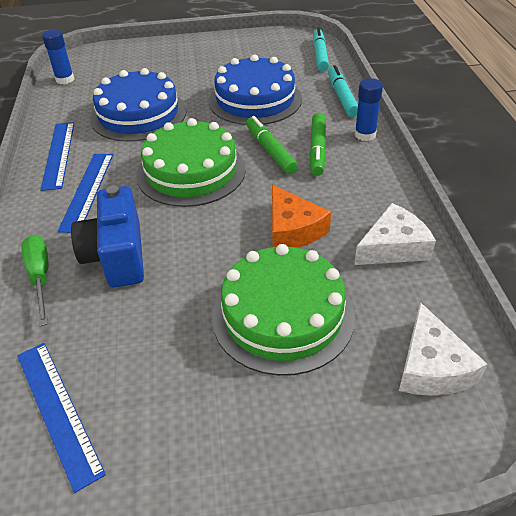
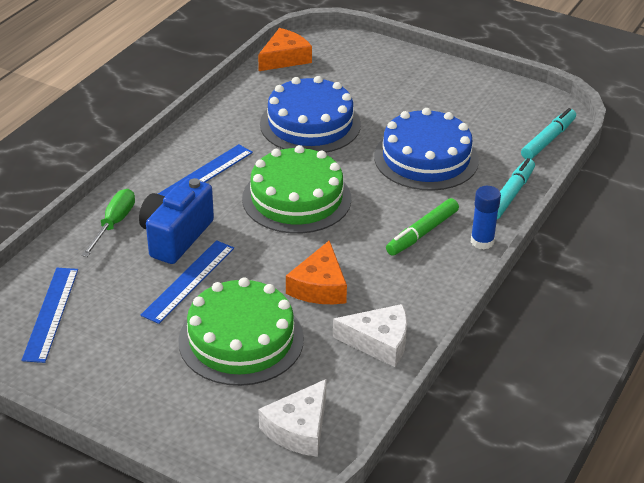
camera: 35 degrees right, 5 degrees down
(58, 154) = (212, 131): blue ruler -> blue ruler (188, 281)
(65, 79) = (285, 58): blue glue stick -> orange cheese
(270, 150) = (381, 213): green marker -> none

